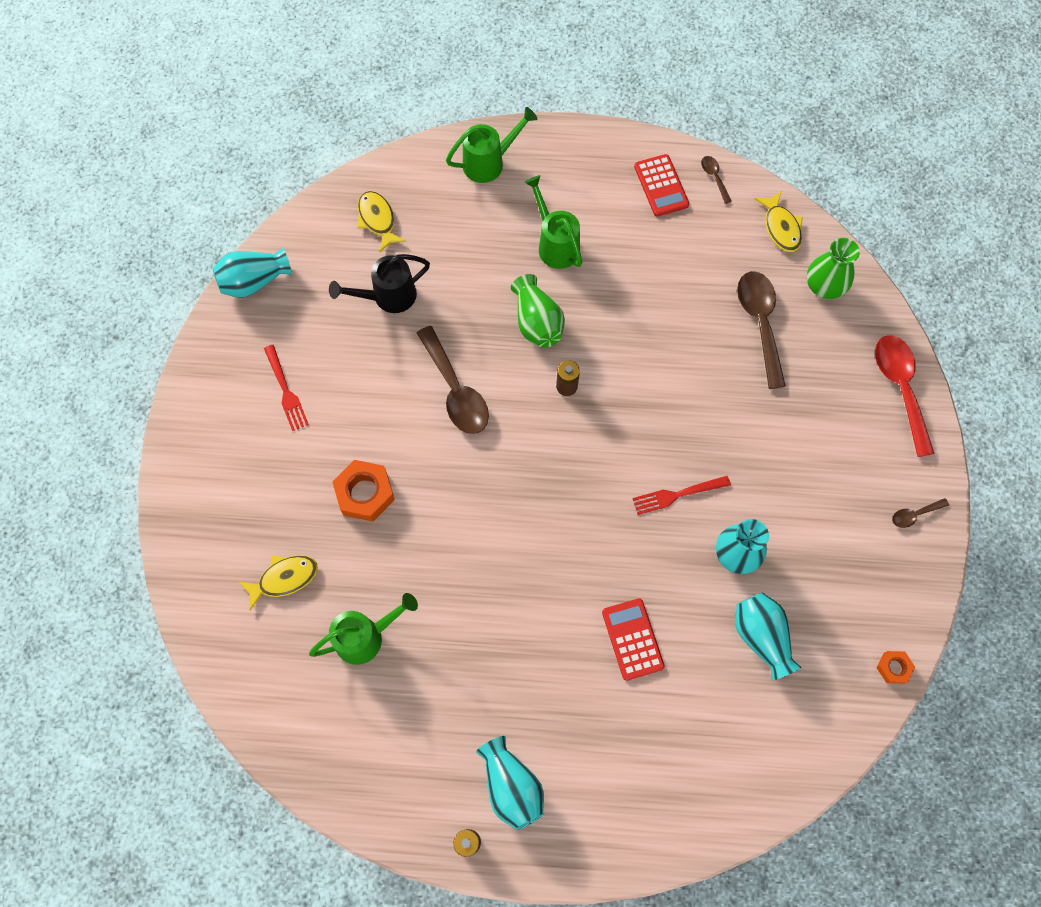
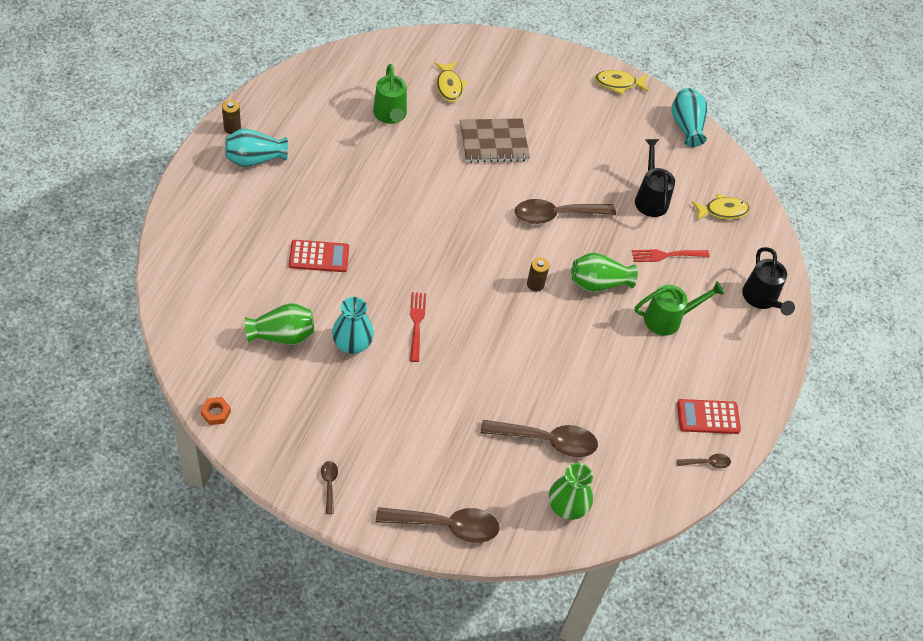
camera: 100 degrees right, 15 degrees down
(285, 390) = (590, 121): red fork -> red fork (667, 255)
(365, 493) = (494, 142): orange nut -> brown notebook
(489, 163) = (761, 299): green watering can -> black watering can
(761, 636) = (282, 335): turquoise vase -> green vase
(781, 228) = (639, 496): yellow fish -> yellow fish (618, 84)
(900, 388) = (446, 526): red spoon -> brown spoon

